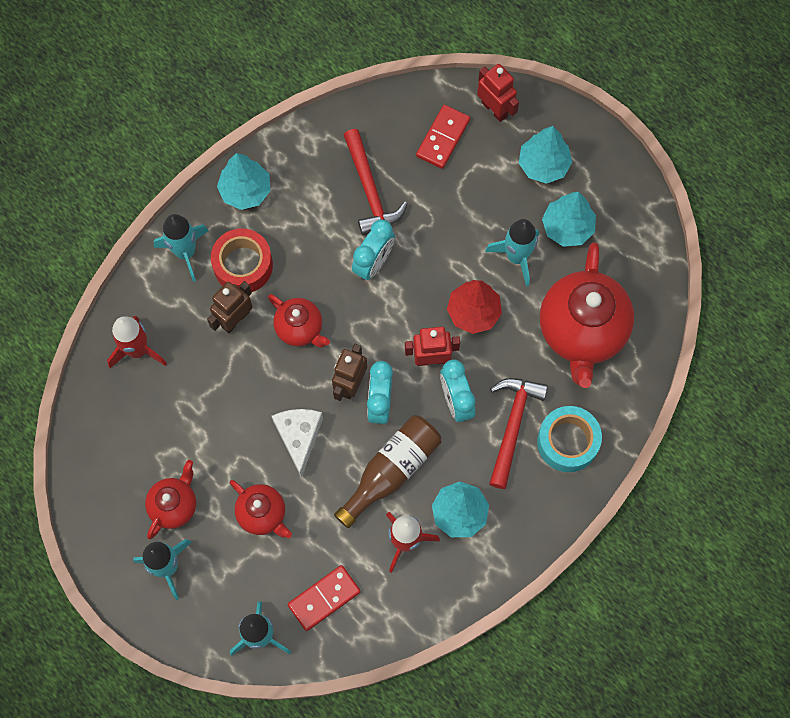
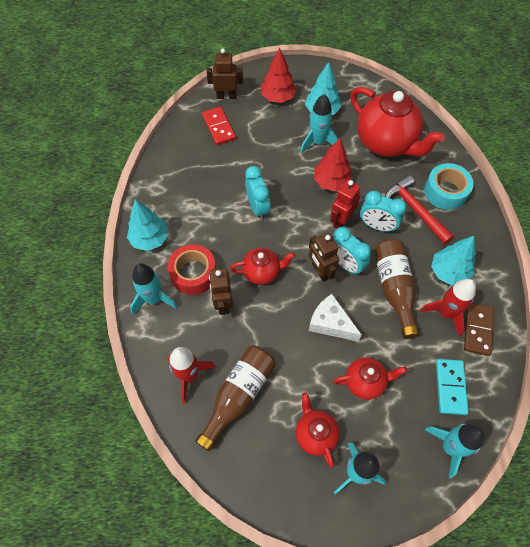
camera: 50 degrees left, 10 degrees down
(155, 409) = (238, 395): none -> brown bottle
(324, 598) = (450, 387): red domino -> turquoise domino
(370, 190) = (214, 179): red hammer -> none
(413, 585) = (478, 329): none -> brown domino
(494, 109) = (226, 96): red robot -> brown robot
(543, 165) = (278, 97): turquoise tree -> red tree

